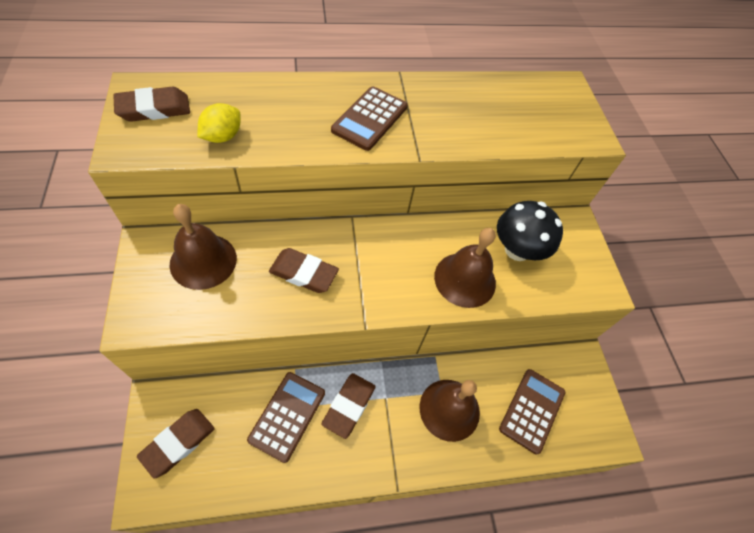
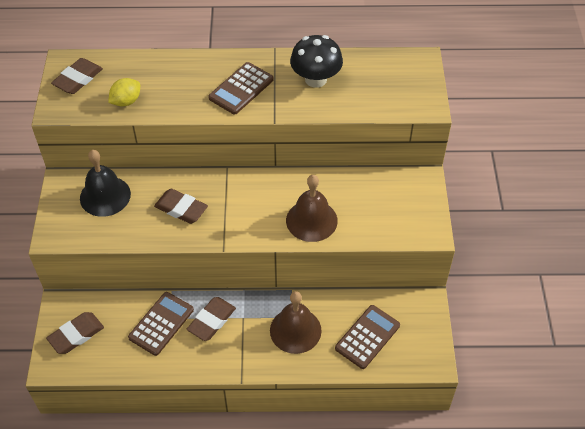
camera: 15 degrees right, 5 degrees down
(154, 109) = (78, 79): brown eraser -> brown eraser turned 45 degrees counterclockwise
(203, 261) = (105, 196): brown bell -> black bell
(517, 250) = (363, 199): black mushroom -> black mushroom (316, 79)

